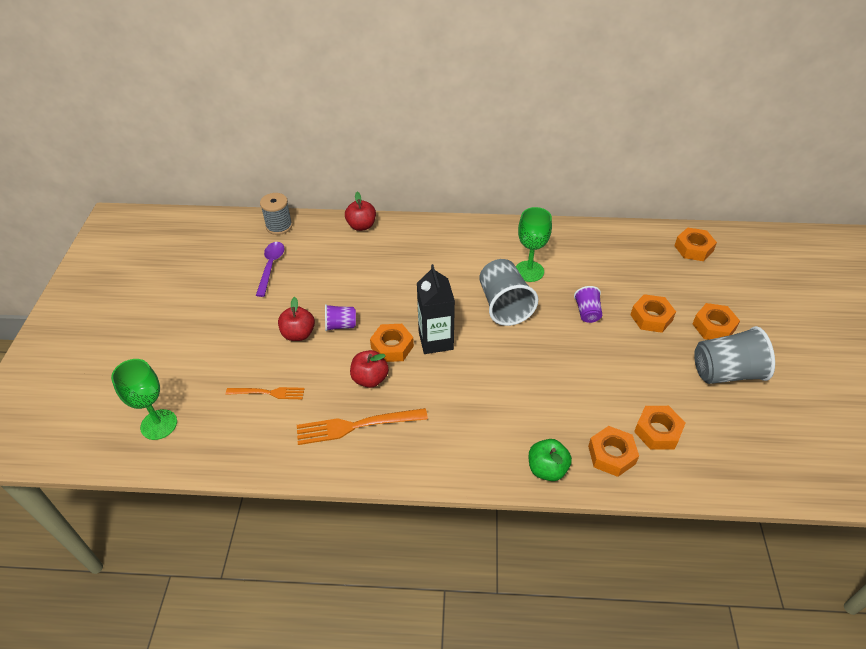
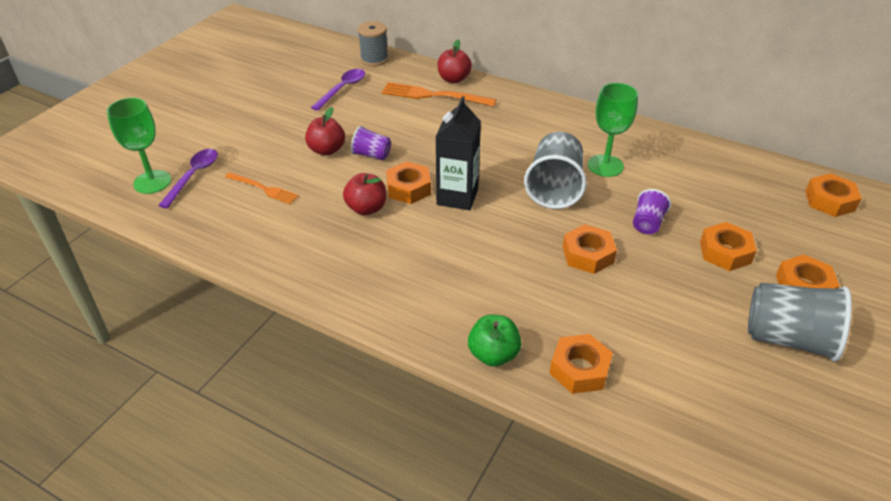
camera: 25 degrees right, 5 degrees down
(194, 404) = (193, 176): none -> purple spoon
(355, 426) = (322, 243): orange fork -> orange fork (432, 95)
(657, 431) = (654, 367): orange nut -> orange nut (588, 255)

